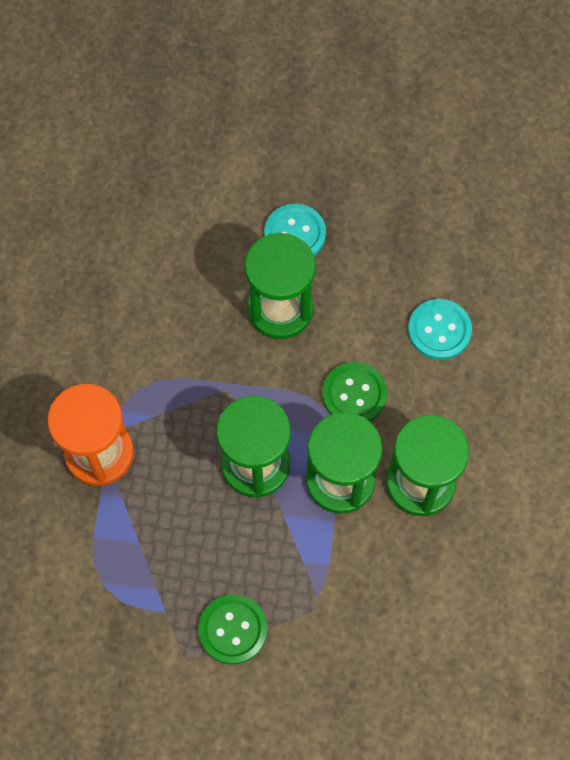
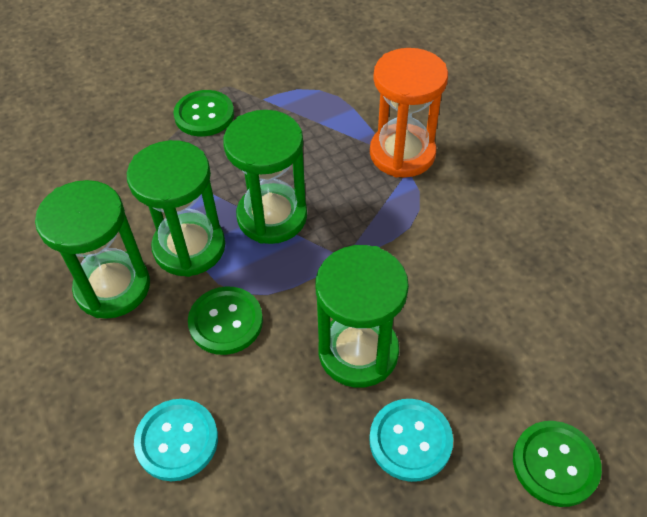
camera: 145 degrees right, 15 degrees down
(223, 167) = (555, 464): none -> green button

